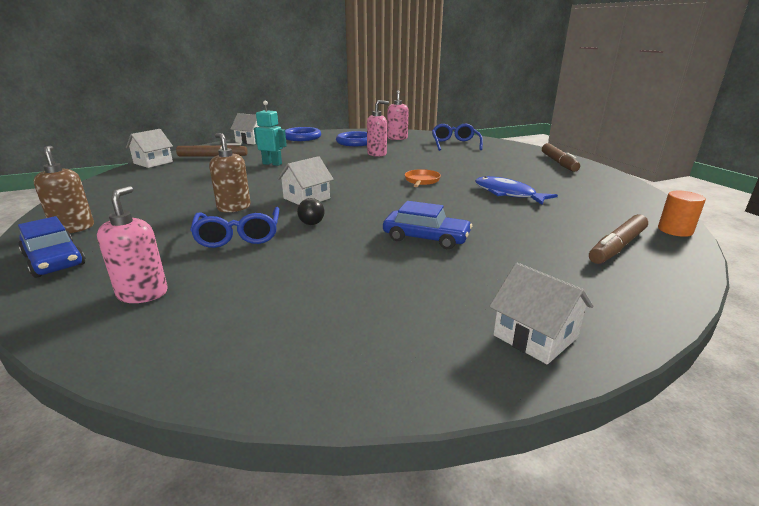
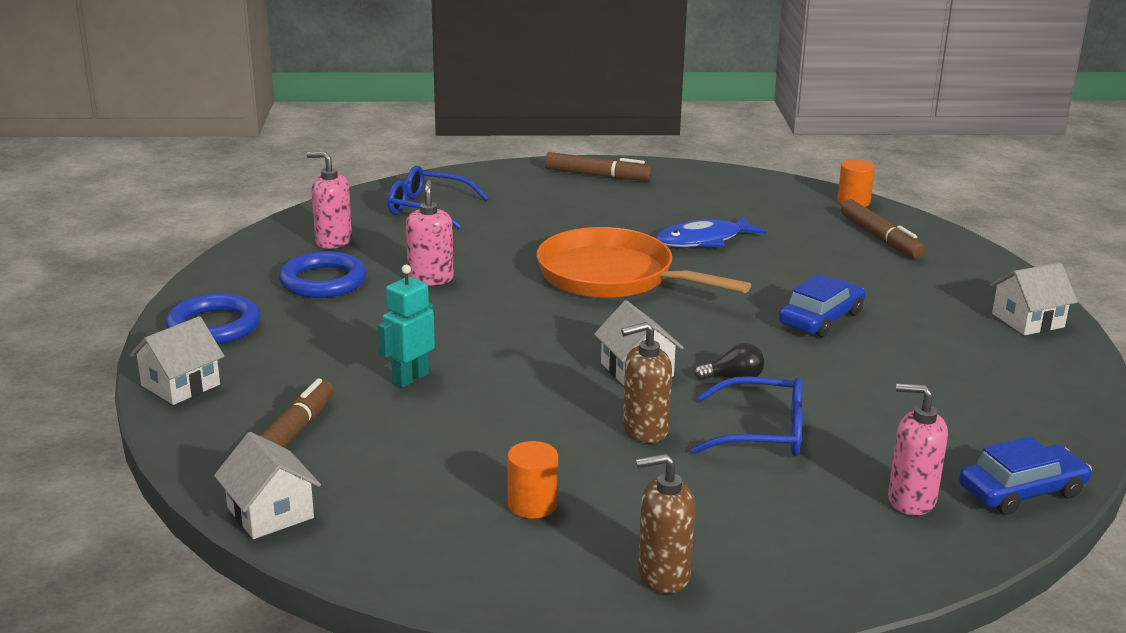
camera: 70 degrees left, 0 degrees up
(54, 260) = (790, 577): blue car -> blue car (1022, 491)
(154, 196) = (532, 504): none -> orange cylinder
(421, 181) = (613, 277): orange pan -> orange pan, size x2.36

